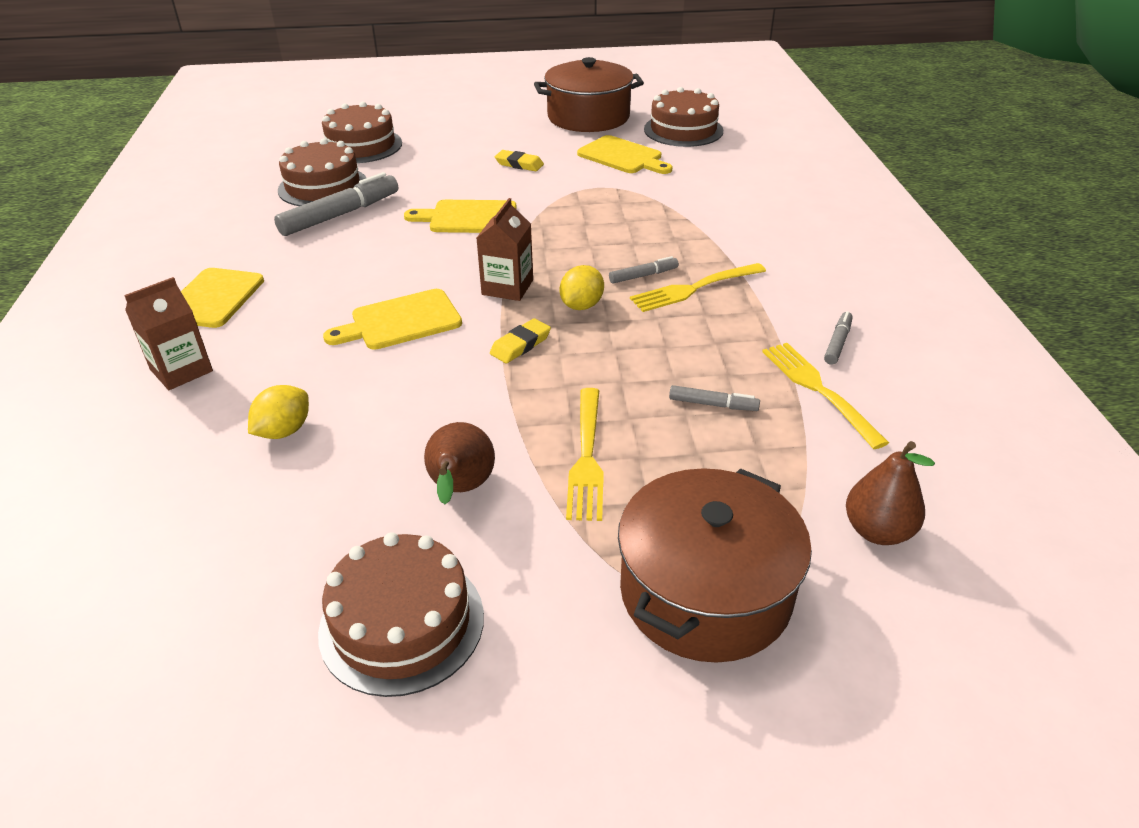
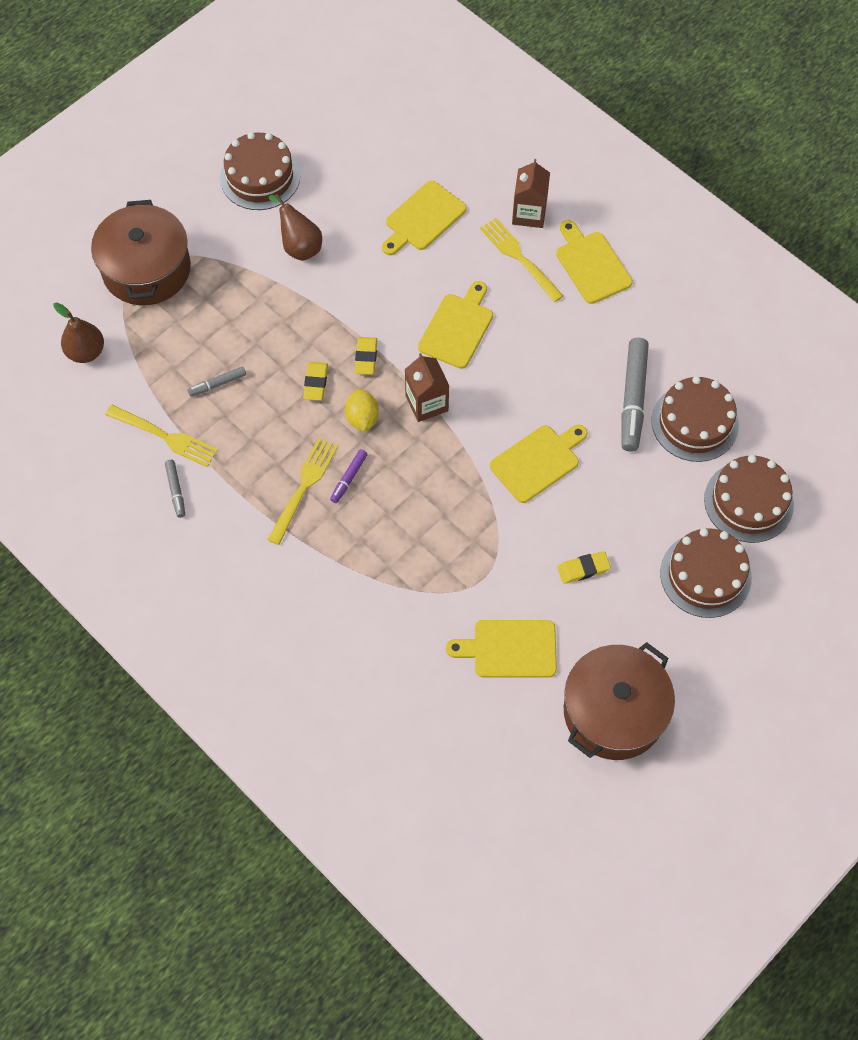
camera: 140 degrees right, 25 degrees up
(284, 431) = (423, 218): yellow lemon -> yellow cutting board
(586, 457) = (256, 304): yellow fork -> yellow fork (519, 257)
(598, 351) = (316, 383): none -> yellow eraser
(643, 276) = (349, 478): grey marker -> purple marker
(683, 130) = (500, 749): brown cake -> brown cake (705, 575)

